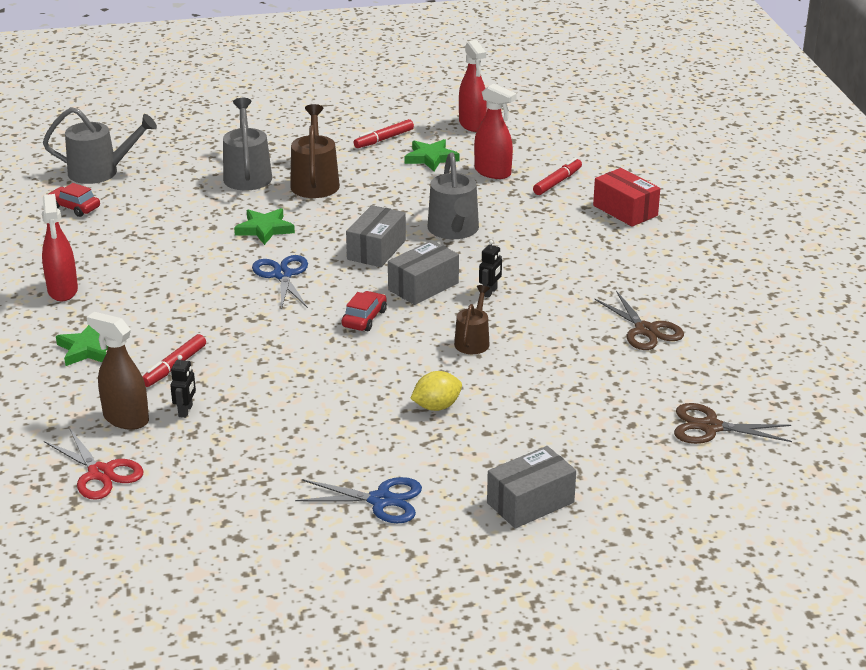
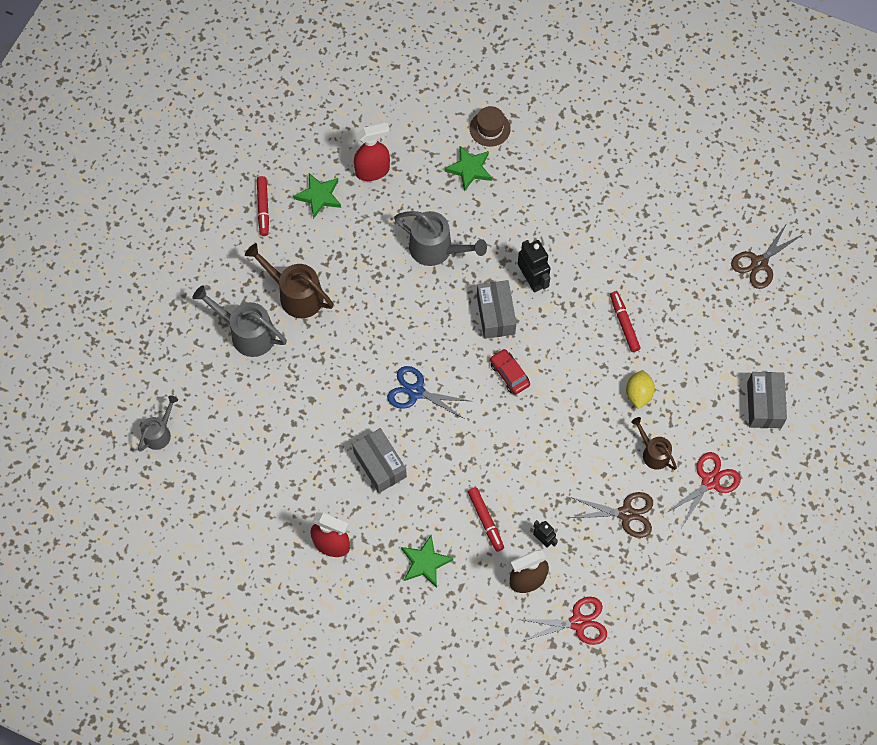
camera: 55 degrees left, 35 degrees up
(74, 207) = (206, 479): red car -> none
(100, 172) = (159, 433): grey watering can -> grey watering can, size x0.61
(265, 229) = (341, 367): green star -> green star (469, 169)
(376, 250) = (426, 313): grey box -> grey box (380, 465)
(381, 500) = (710, 481): blue scissors -> red scissors
(472, 124) = (287, 135): red spray bottle -> none
(473, 341) = (582, 327): brown watering can -> brown watering can (653, 453)
(490, 292) = (532, 280): black robot -> black robot, size x1.69
(557, 182) = (419, 141): red marker -> red marker (624, 323)
(625, 210) = (490, 128): red box -> brown hat
(645, 330) = (640, 223): brown scissors -> brown scissors (626, 514)

